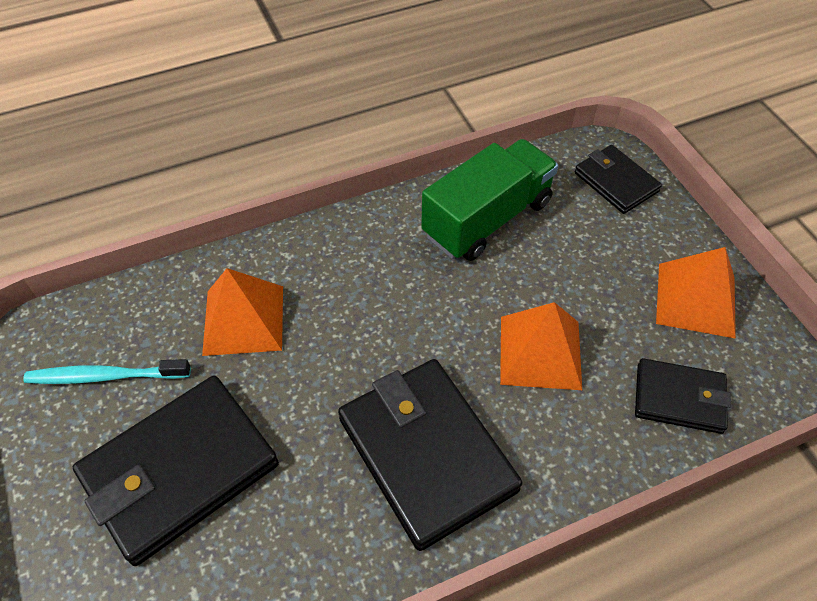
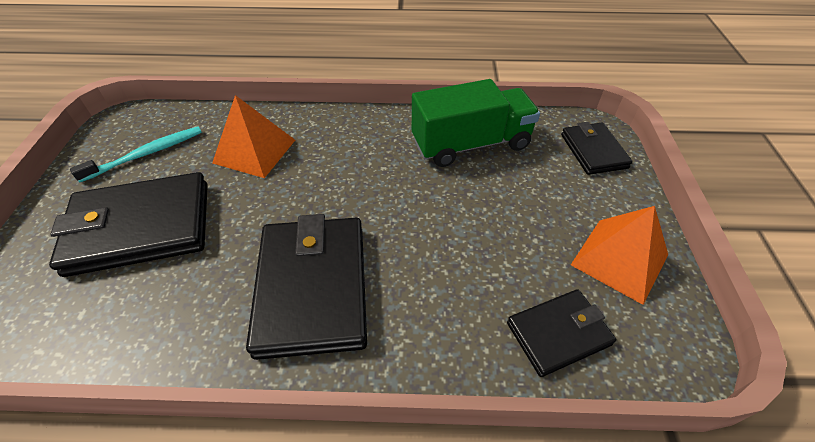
camera: 25 degrees right, 5 degrees down
(105, 376) = (146, 154): turquoise toothbrush -> turquoise toothbrush turned 120 degrees clockwise
(540, 352) = (454, 249): orange pyramid -> none
(679, 398) = (558, 334): black wallet -> black wallet turned 60 degrees counterclockwise

